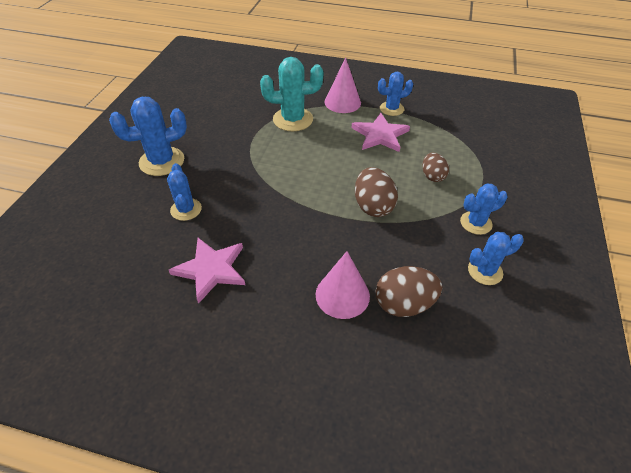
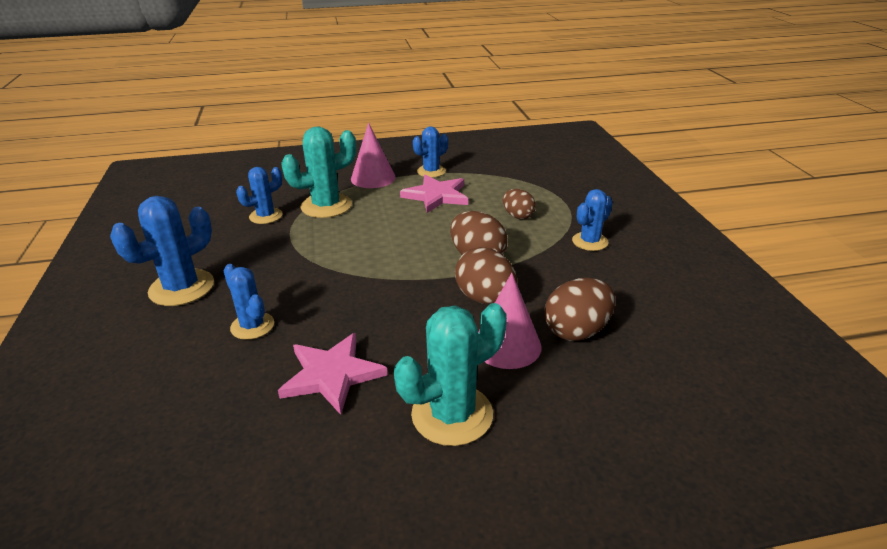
camera: 25 degrees left, 15 degrees down
(267, 336) = (452, 414): none -> turquoise cactus
(354, 247) = (485, 298): none -> brown egg
(485, 271) = (630, 277): blue cactus -> blue cactus (266, 216)

